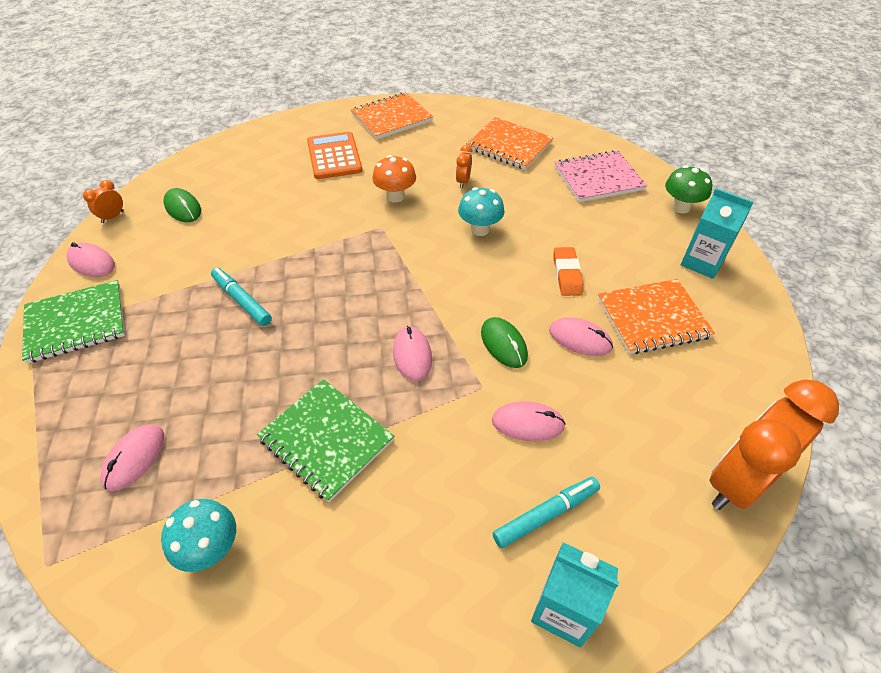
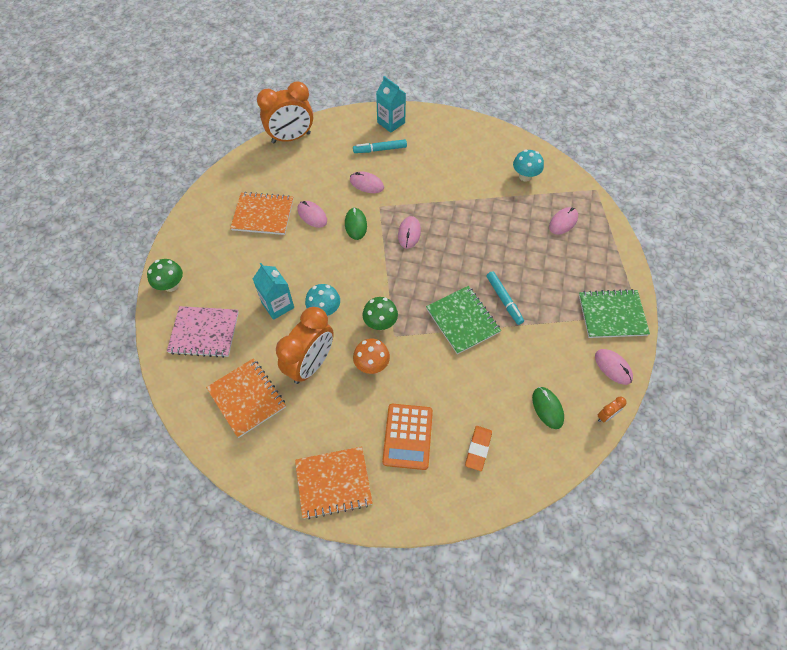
camera: 160 degrees left, 10 degrees up
(326, 439) = (467, 204): green notebook -> green notebook (462, 320)
(403, 234) = (380, 323): none -> green mushroom
(463, 181) = (310, 364): orange clock -> orange clock, size x2.47
(567, 274) = (290, 257): orange eraser -> orange eraser (478, 449)
(702, 262) = (201, 239): turquoise carton -> turquoise carton (278, 305)

